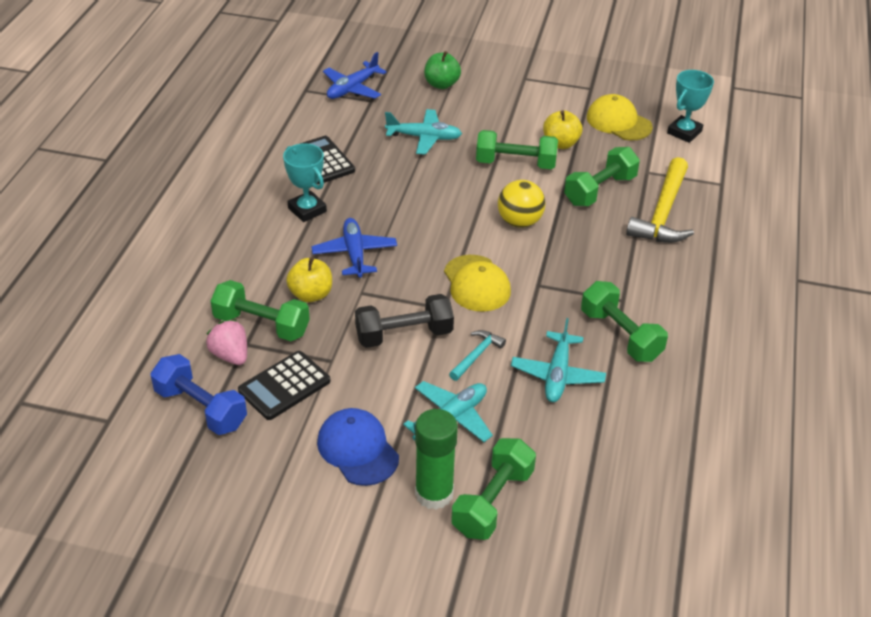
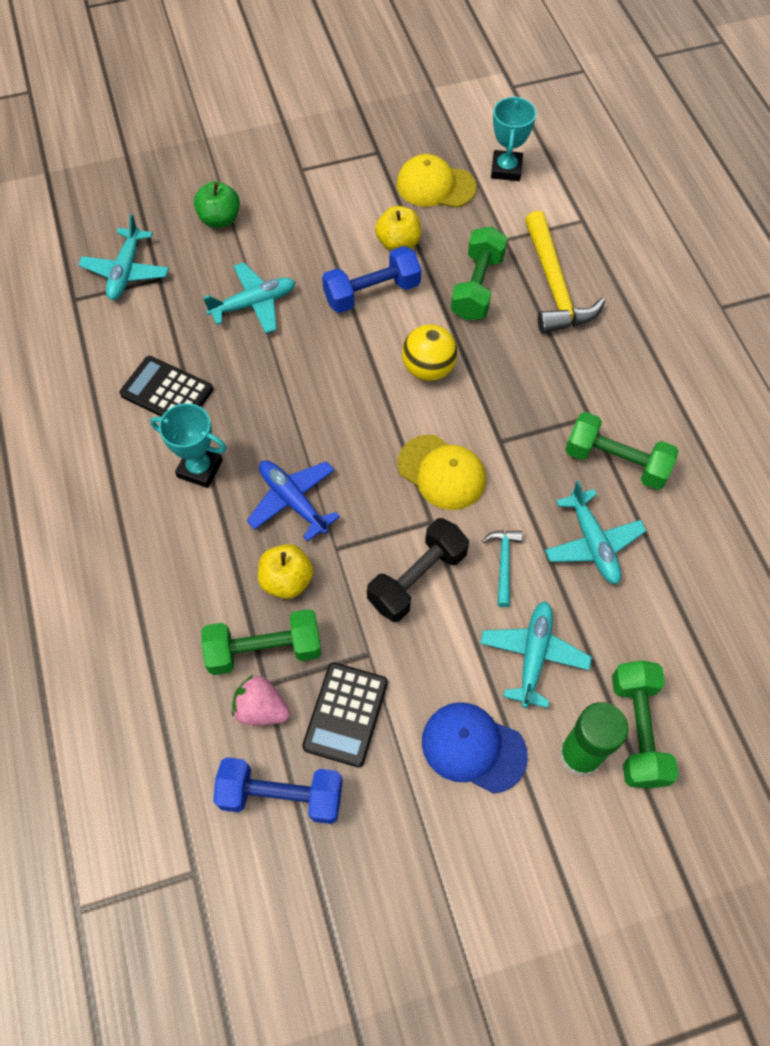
camera: 30 degrees left, 20 degrees up
(352, 88) = (126, 271): blue plane -> turquoise plane
(515, 163) = (372, 293): green dumbbell -> blue dumbbell

